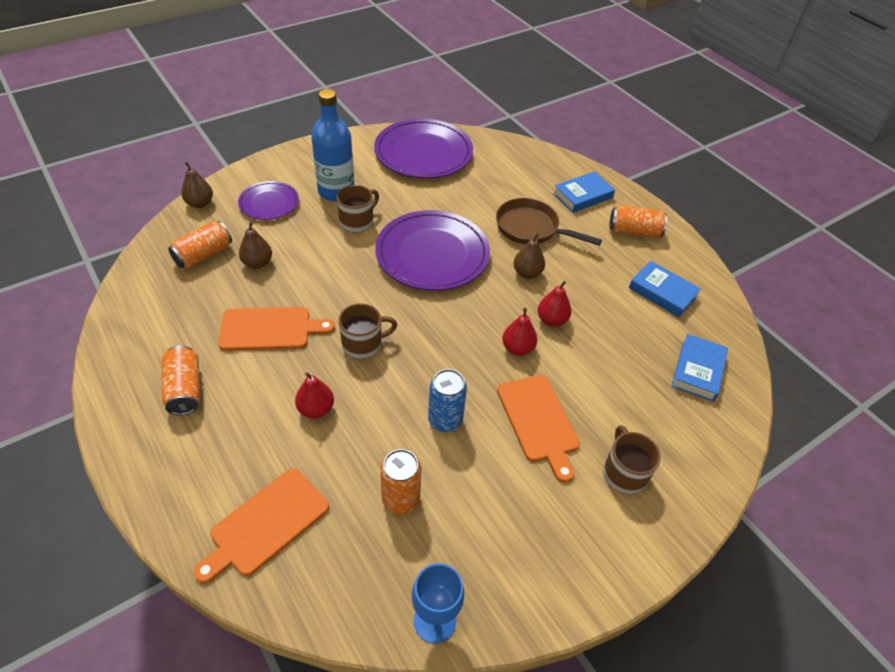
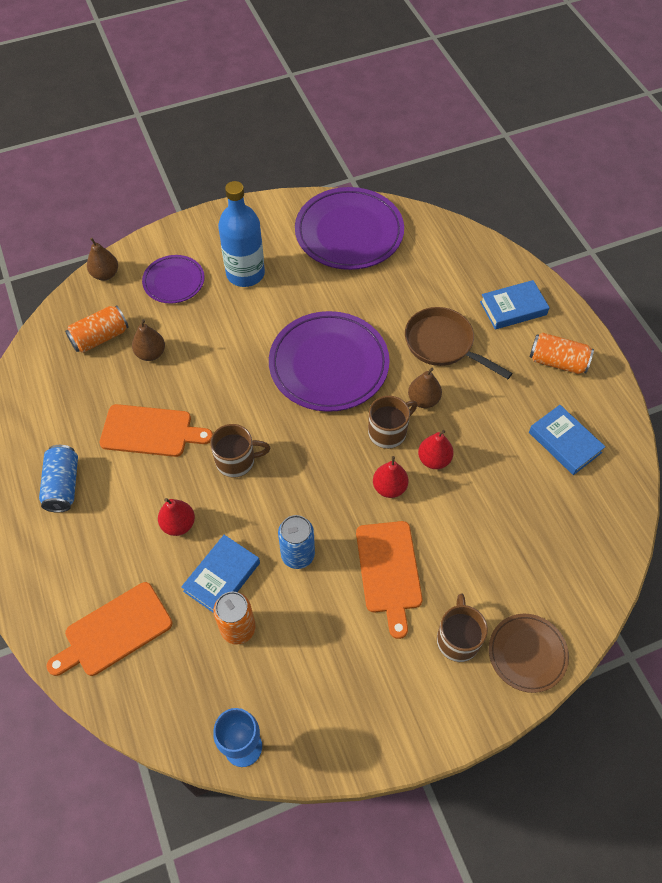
camera: 15 degrees right, 10 degrees up
(185, 389) = (63, 485): orange can -> blue can
(357, 222) = (259, 315): brown mug -> brown mug (388, 432)
(693, 476) = (527, 653): none -> brown plate
(697, 370) = (572, 540): blue book -> blue book (222, 577)

